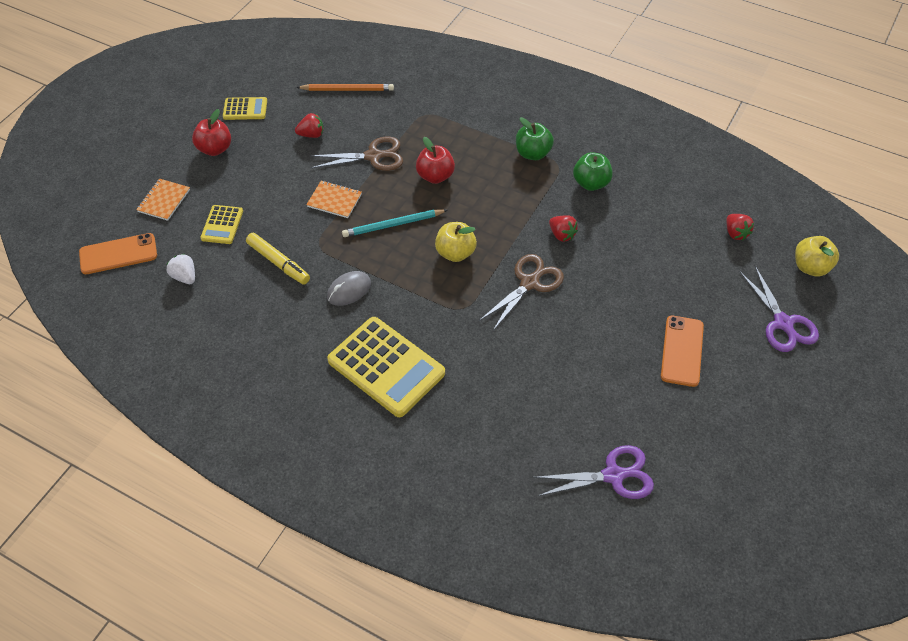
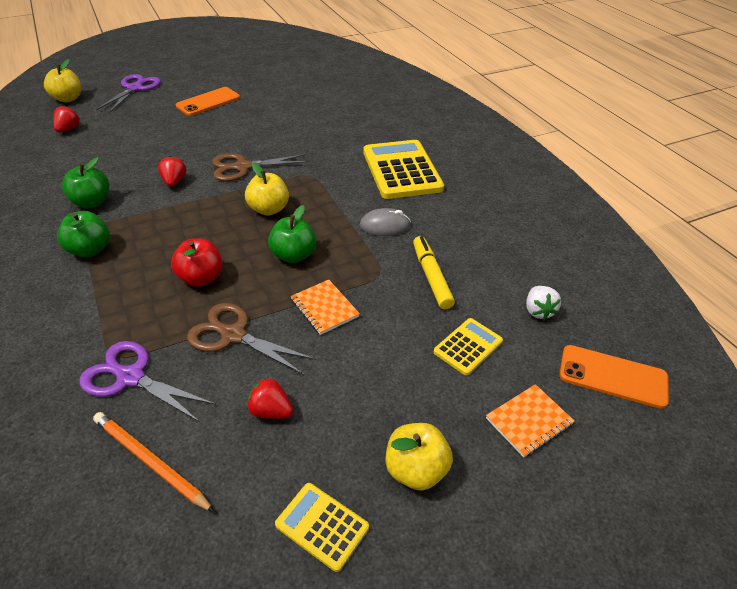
camera: 145 degrees left, 10 degrees down
(215, 149) = (416, 469): red apple -> yellow apple
(393, 225) = (293, 255): turquoise pencil -> green apple
(614, 475) = (321, 83): purple scissors -> purple scissors (130, 377)

